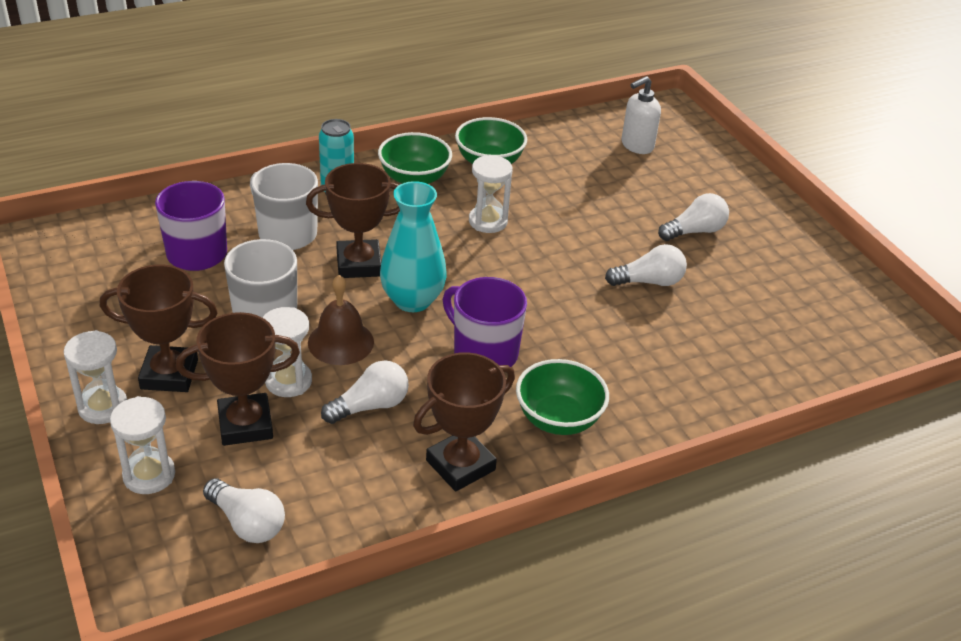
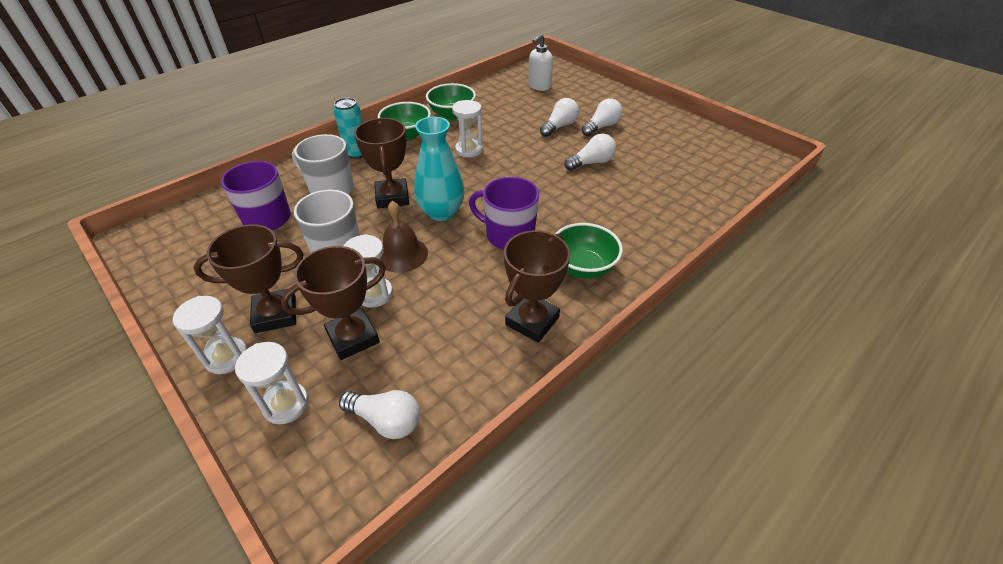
camera: 15 degrees left, 5 degrees up
(359, 264) = (392, 197): brown trophy -> brown trophy turned 75 degrees counterclockwise
(370, 406) = (445, 295): white light bulb -> white light bulb (559, 126)

